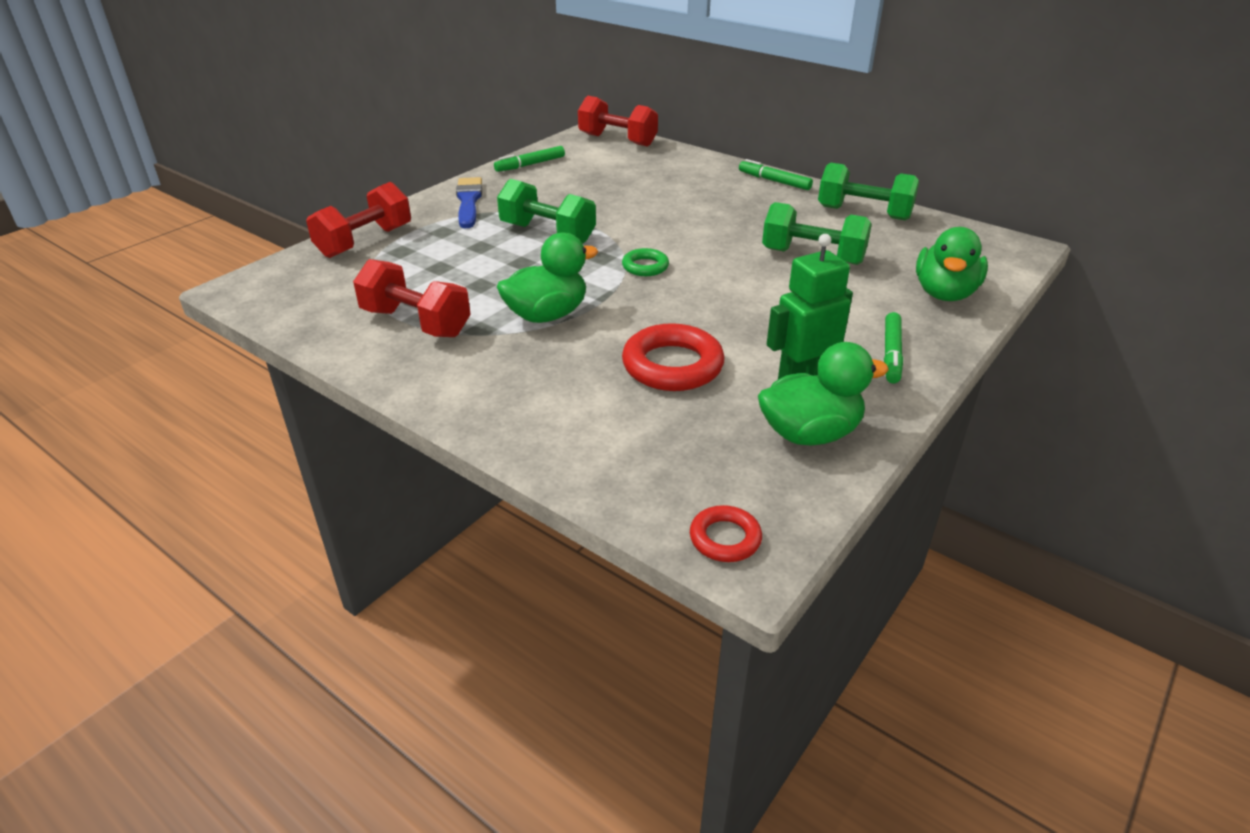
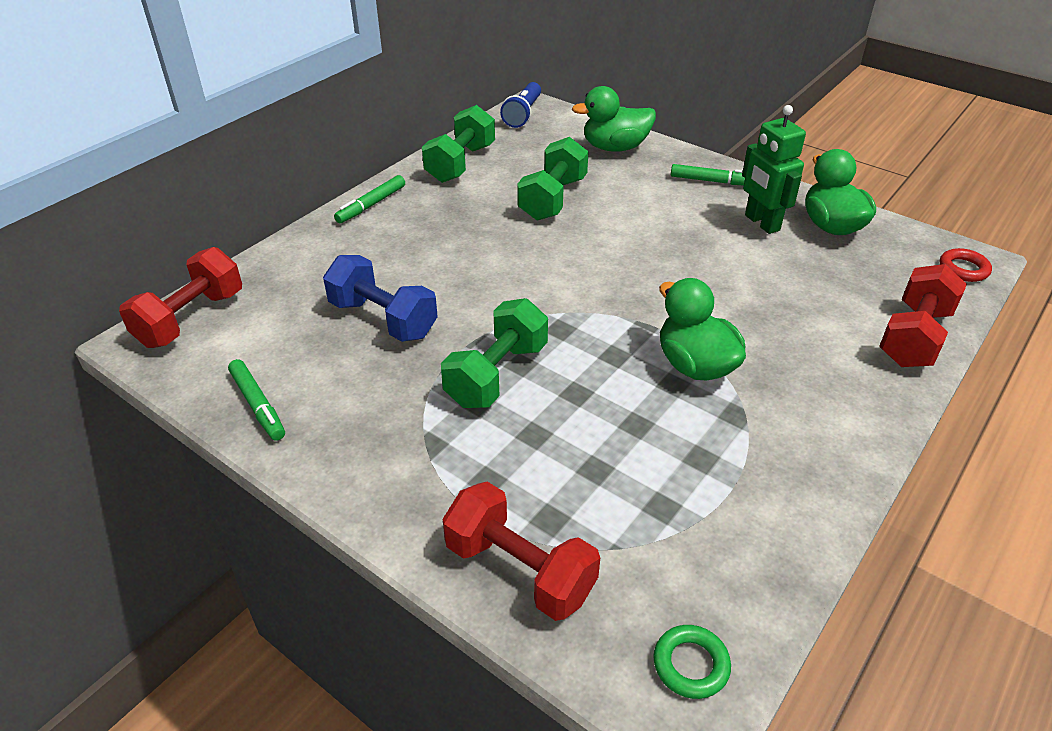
camera: 90 degrees left, 5 degrees up
(416, 323) = (735, 472): red dumbbell -> red dumbbell (914, 337)
(468, 201) = (385, 463): blue brush -> none
(616, 193) = (383, 319): none -> blue dumbbell
(645, 266) = (580, 298): green ring -> green ring (691, 665)
(672, 365) = (763, 285): red ring -> none
(944, 293) = (615, 147): green duck -> green duck turned 150 degrees clockwise
(994, 242) = (523, 114): none -> blue flashlight

